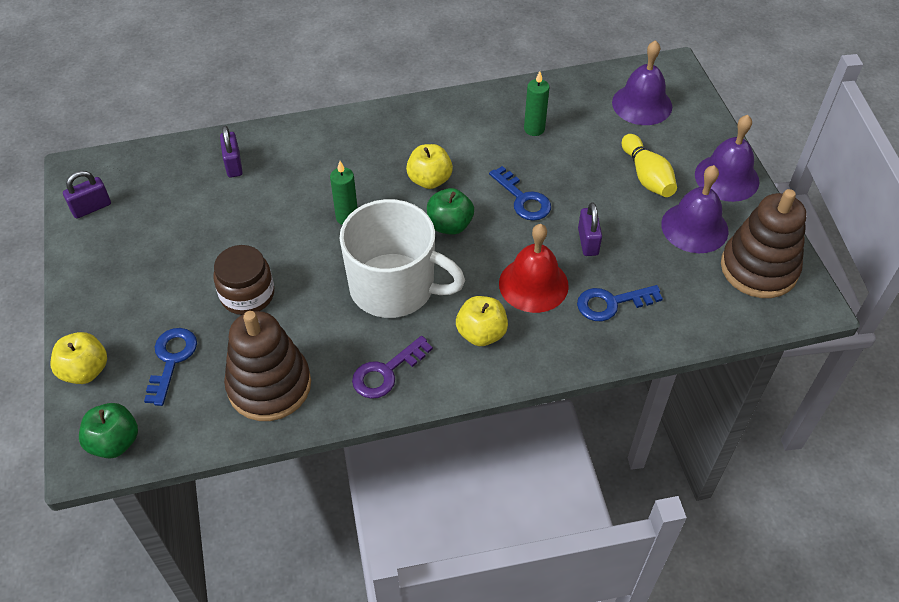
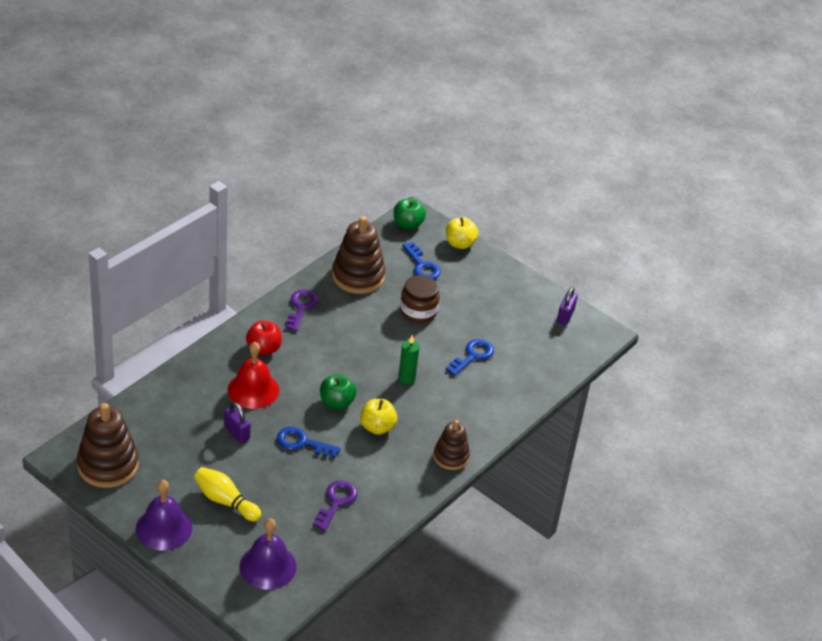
camera: 140 degrees right, 10 degrees down
(233, 165) = (515, 379): purple padlock -> none
(383, 121) = (451, 456): none -> brown stacking toy
(394, 287) = (337, 351): white mug -> none
(481, 333) = (263, 348): yellow apple -> red apple
(534, 129) = (336, 502): green candle -> purple key
(611, 303) = (195, 399): blue key -> blue key (472, 356)
(694, 227) = (168, 476): purple bell -> none

